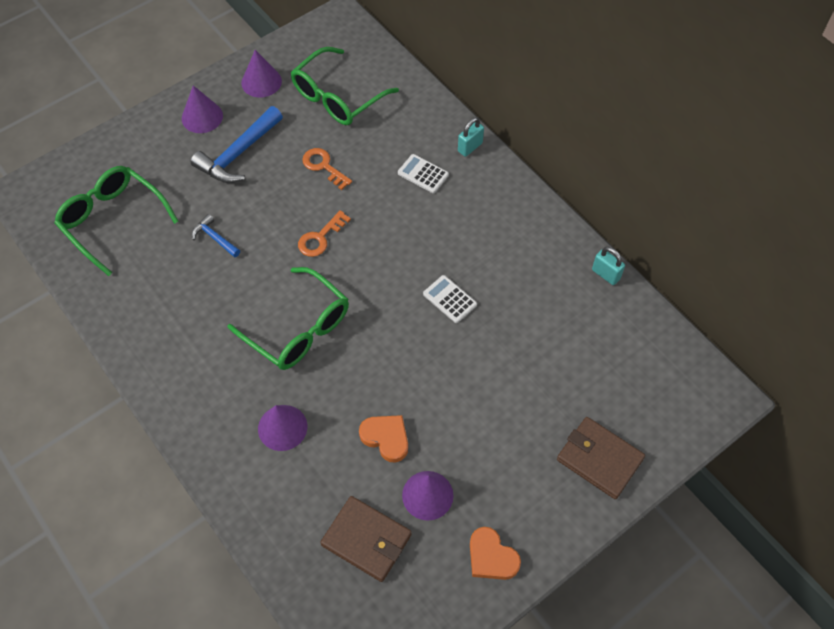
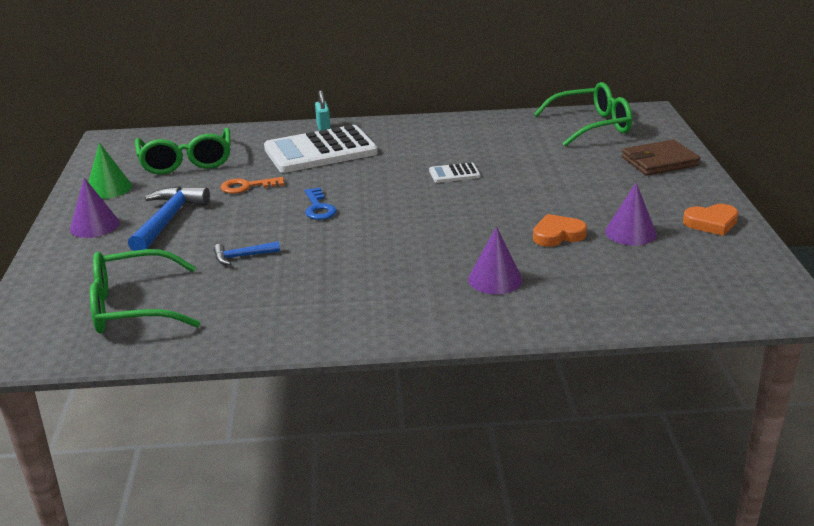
camera: 55 degrees left, 30 degrees down
(238, 154) = (168, 220): blue hammer -> blue hammer turned 150 degrees counterclockwise
(261, 82) = (109, 188): purple cone -> green cone
(299, 329) = (400, 243): green glasses -> green glasses (592, 126)
(320, 237) = (318, 208): orange key -> blue key
(366, 540) = (650, 271): brown wallet -> none
(423, 174) = (320, 151): white calculator -> white calculator, size x2.29
(605, 274) = (504, 117): turquoise padlock -> none

